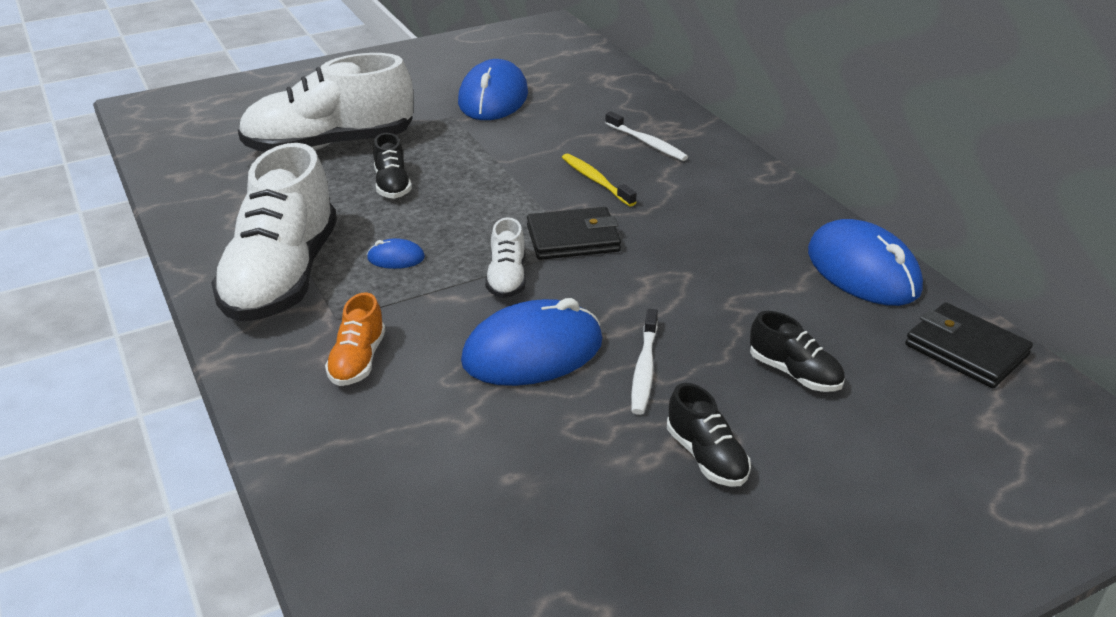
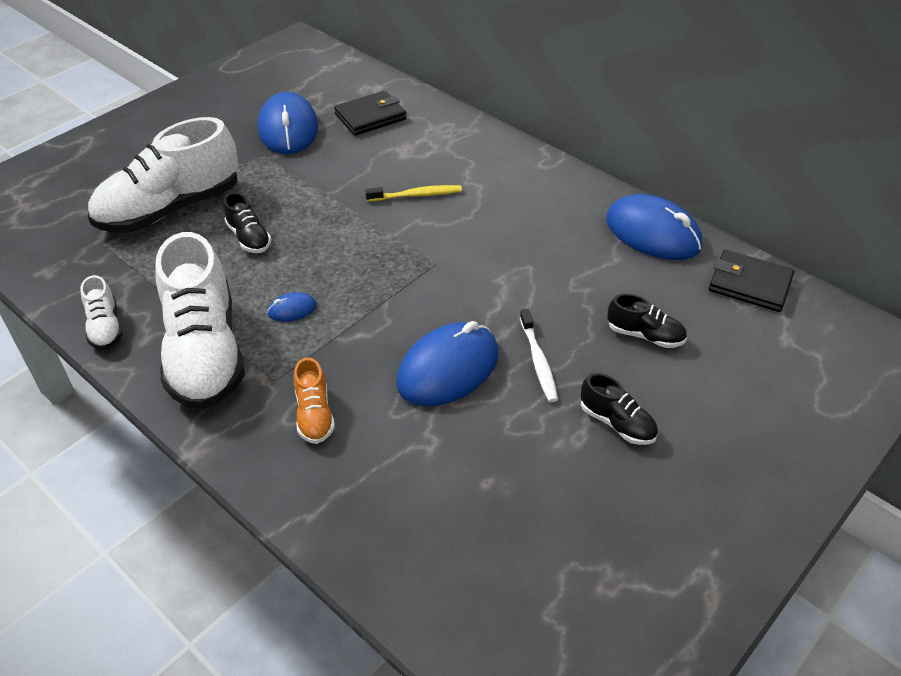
camera: 20 degrees left, 10 degrees up
(507, 278) = (393, 306): white shoe -> white shoe (105, 327)
(573, 238) = (426, 256): black wallet -> black wallet (370, 117)
(596, 180) = (416, 195): yellow toothbrush -> yellow toothbrush turned 135 degrees clockwise
(647, 143) = (439, 149): white toothbrush -> none

